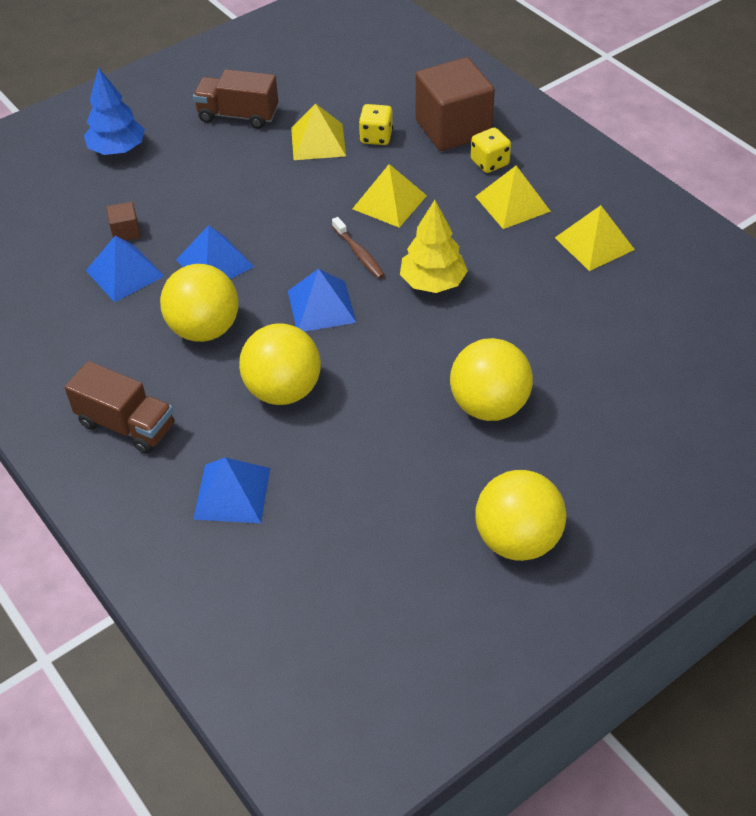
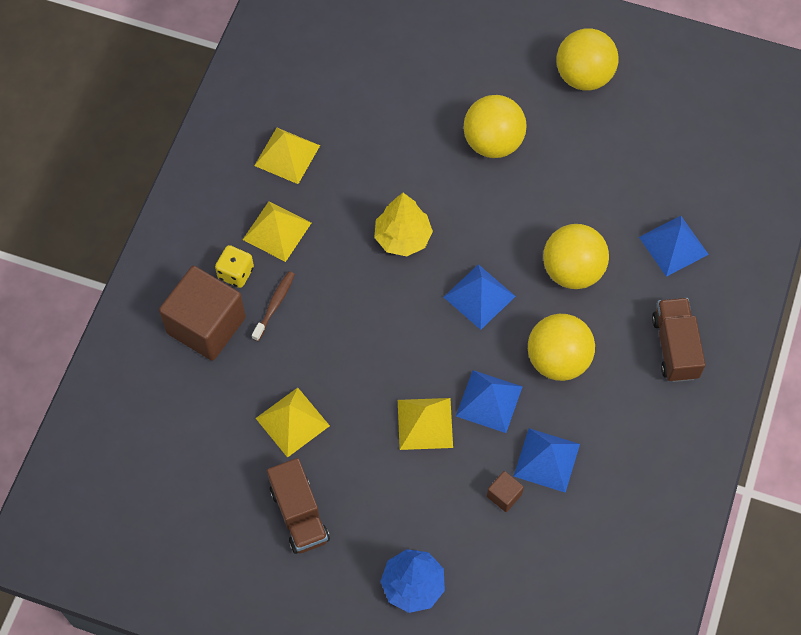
camera: 125 degrees left, 15 degrees up
(359, 254) = (407, 305): brown toothbrush -> brown toothbrush (274, 305)
(376, 137) = (257, 379): yellow dice -> none
(389, 202) = (333, 319): yellow pyramid -> yellow pyramid (425, 423)

